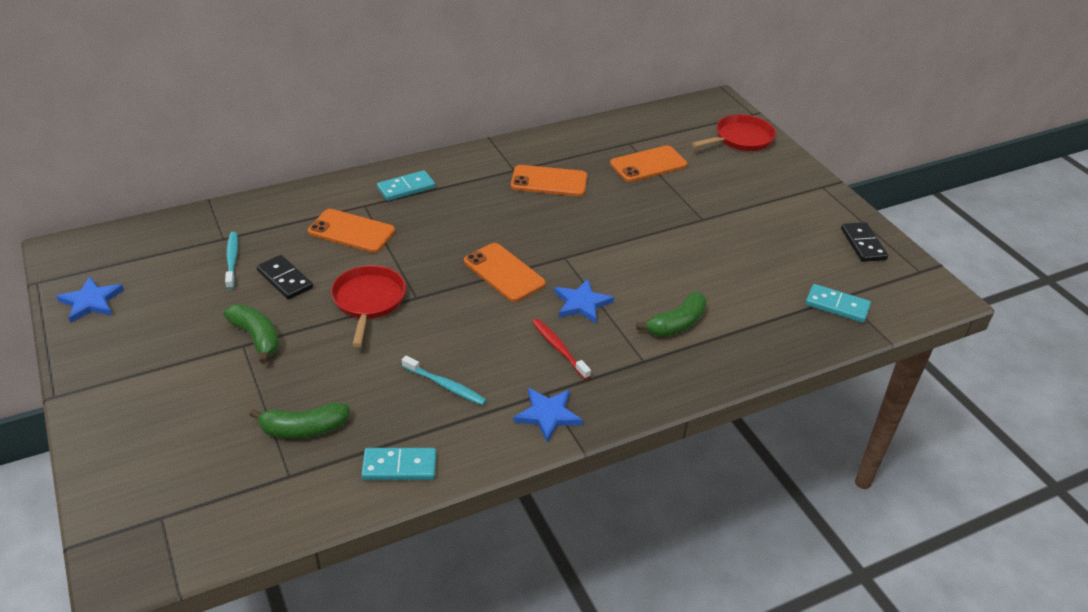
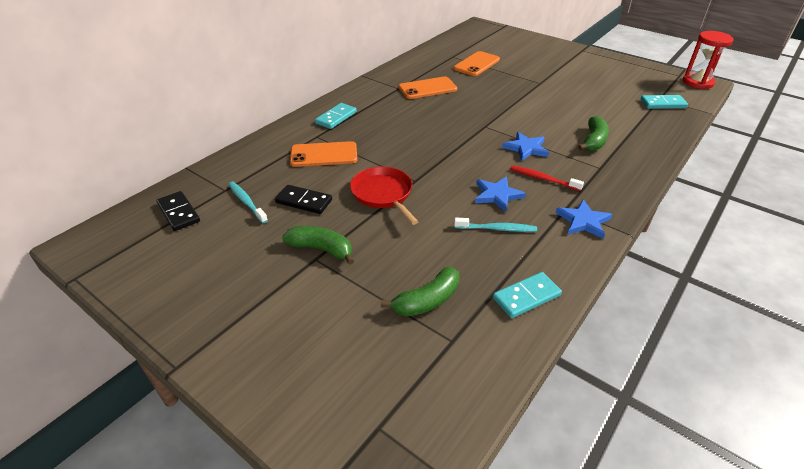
camera: 25 degrees left, 0 degrees up
(91, 302) = (144, 275): blue star -> blue star (497, 195)
(504, 273) = (457, 147): orange phone -> none
(741, 138) = (512, 39): red pan -> none
(863, 244) = (636, 71): black domino -> black domino (178, 213)
(933, 291) = (697, 82): none -> red hourglass

